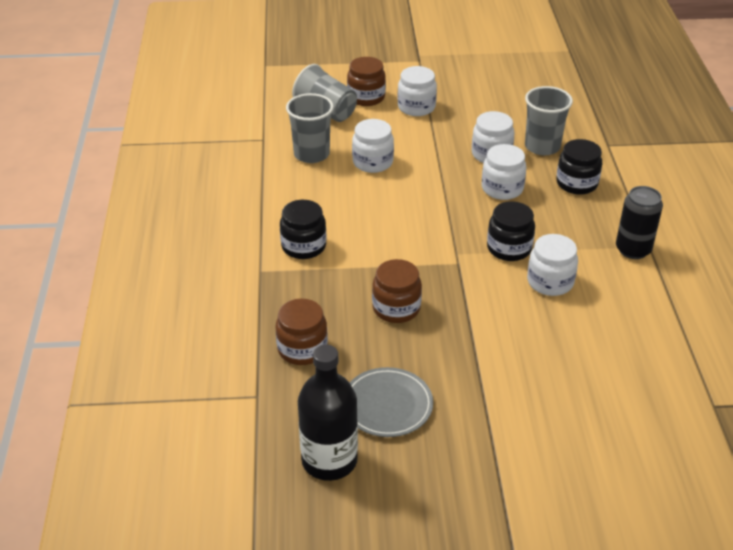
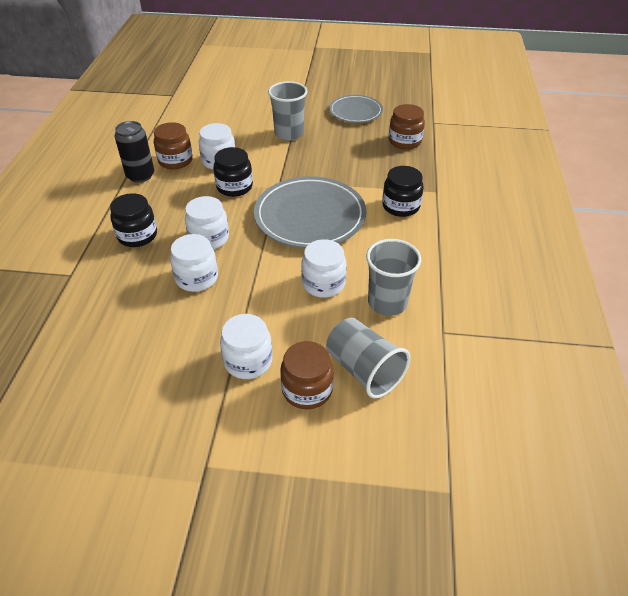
camera: 170 degrees left, 5 degrees up
(329, 460) = (392, 95): black bottle -> none
(396, 308) = (336, 157): brown jar -> brown jar (175, 160)
(406, 223) = (310, 216): none -> grey plate
(542, 146) = (138, 281): grey cup -> grey cup (289, 133)

